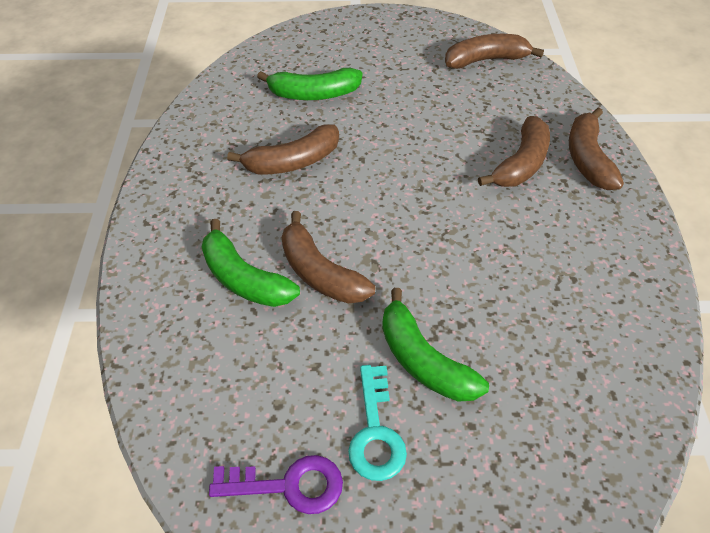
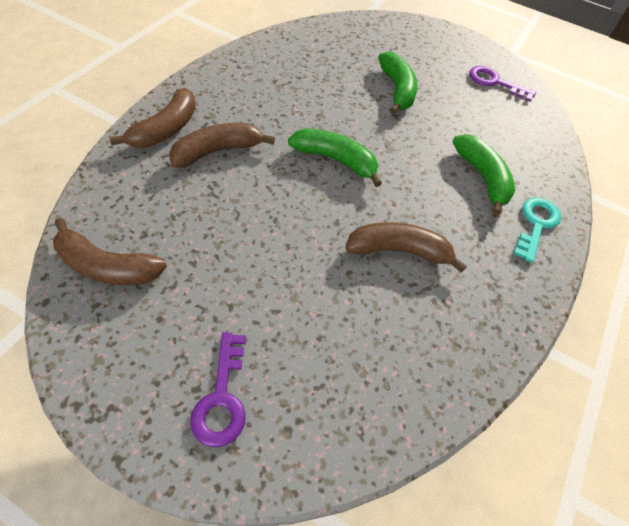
camera: 155 degrees left, 5 degrees up
(313, 94) = (328, 325): green banana -> green banana (336, 160)
(320, 272) = (428, 156): brown banana -> none
(347, 41) = (222, 397): none -> purple key
(375, 432) = (442, 79): turquoise key -> turquoise key (536, 225)

